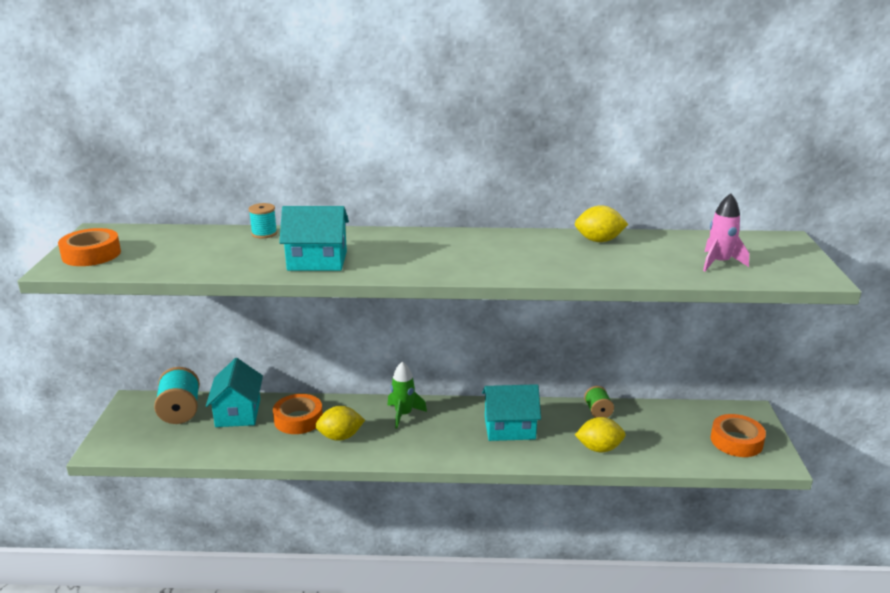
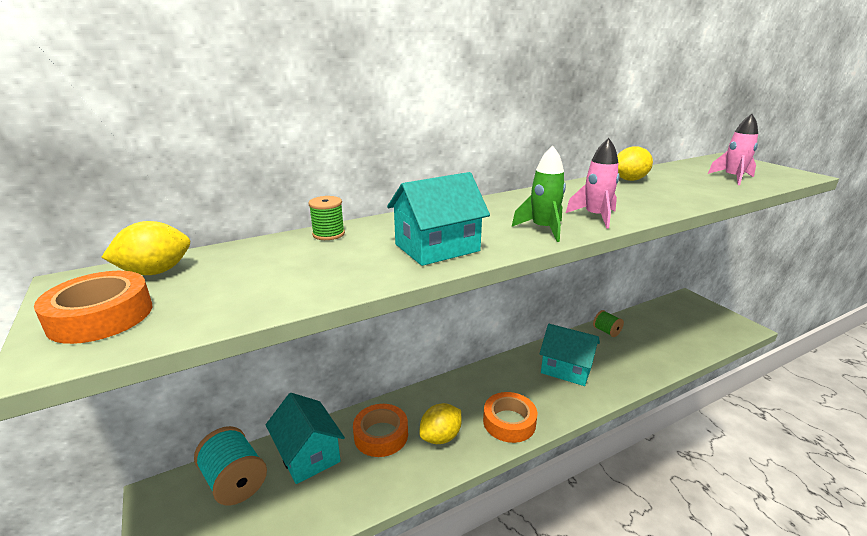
camera: 30 degrees left, 0 degrees up
(264, 233) = (328, 234): turquoise spool -> green spool
(403, 414) = (472, 390): green rocket -> green rocket (543, 229)
(482, 267) = (595, 217): none -> pink rocket
(509, 428) = (566, 369): turquoise house -> turquoise house turned 60 degrees clockwise
(599, 448) = (643, 361): yellow lemon -> yellow lemon (155, 272)
(736, 441) = (708, 322): orange tape -> orange tape (509, 422)

